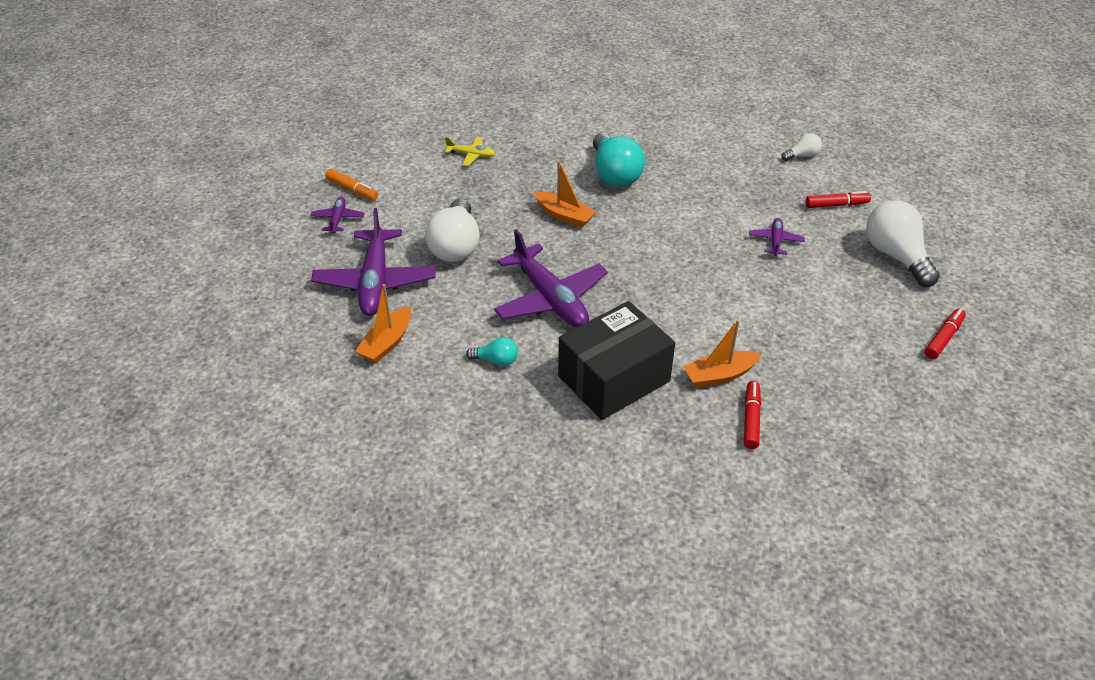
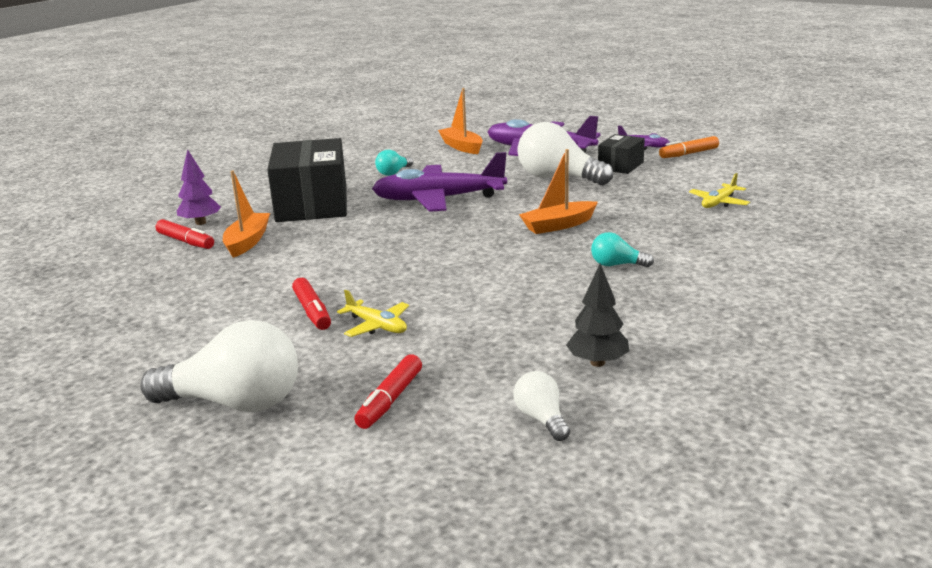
camera: 120 degrees right, 20 degrees down
(404, 219) = (620, 166): none -> black box
(614, 174) = (617, 265): turquoise light bulb -> turquoise light bulb, size x0.49
(709, 437) = (200, 223): none -> purple tree
(738, 153) = (597, 362): none -> black tree
(775, 241) = (377, 326): purple plane -> yellow plane
(802, 156) = (542, 419): white light bulb -> white light bulb turned 150 degrees clockwise
(943, 338) = (81, 373): red marker -> red marker (312, 312)

